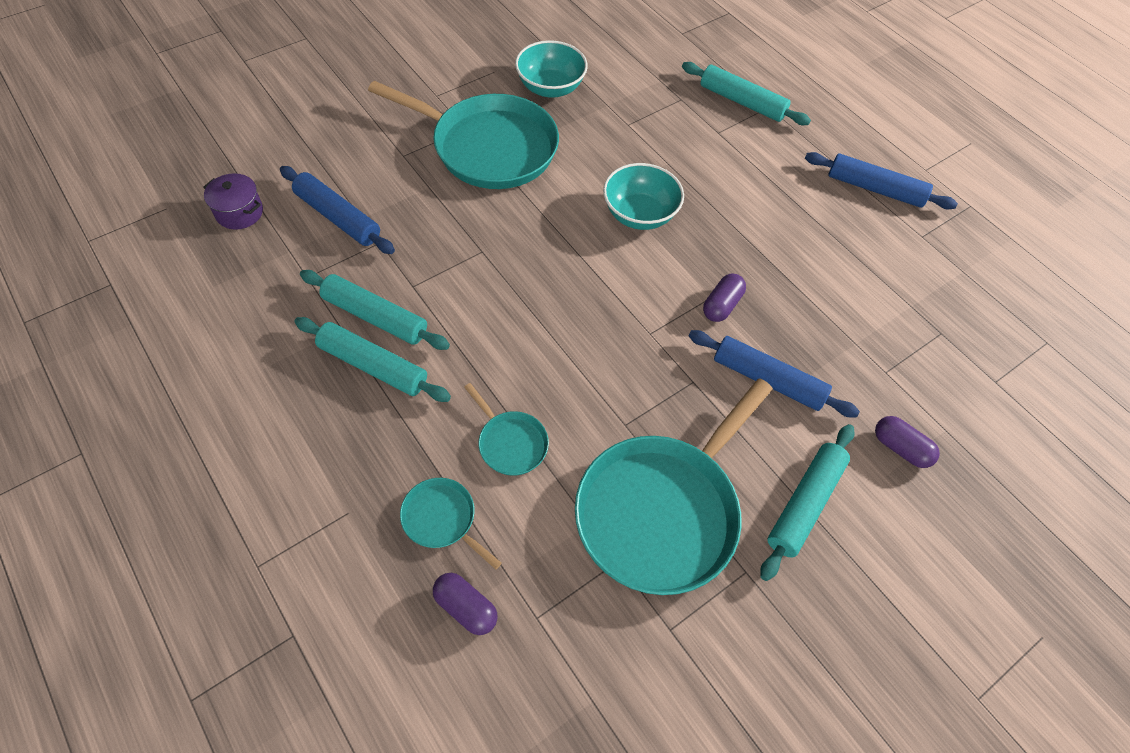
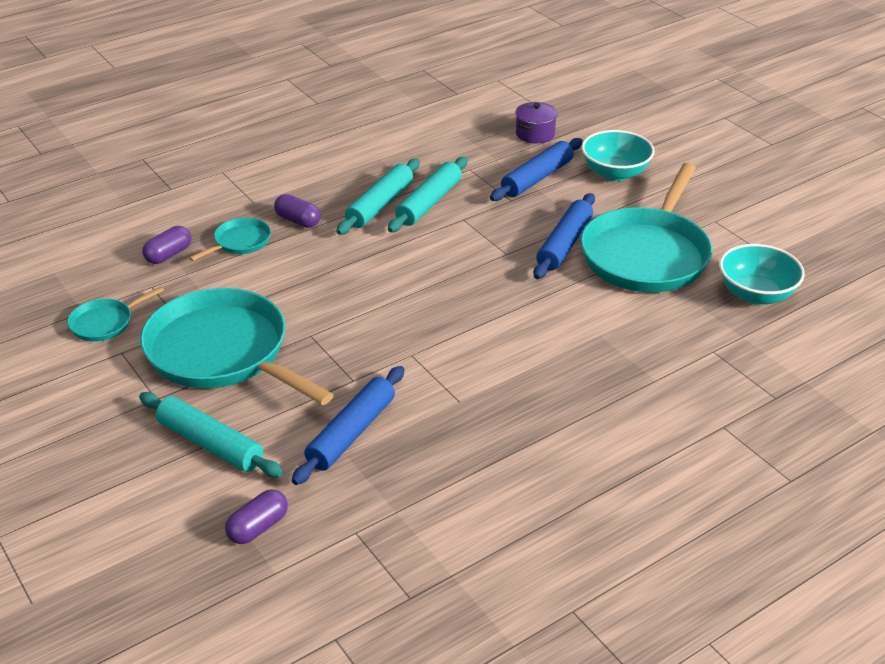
camera: 95 degrees right, 20 degrees down
(510, 443) = (300, 273): turquoise pan -> turquoise pan (104, 323)
(639, 214) = (570, 354): turquoise bowl -> turquoise bowl (615, 173)
(721, 305) = (447, 407): purple capsule -> purple capsule (298, 220)
(742, 102) = (791, 454): turquoise rolling pin -> none
(875, 189) = (654, 573): blue rolling pin -> blue rolling pin (564, 244)

